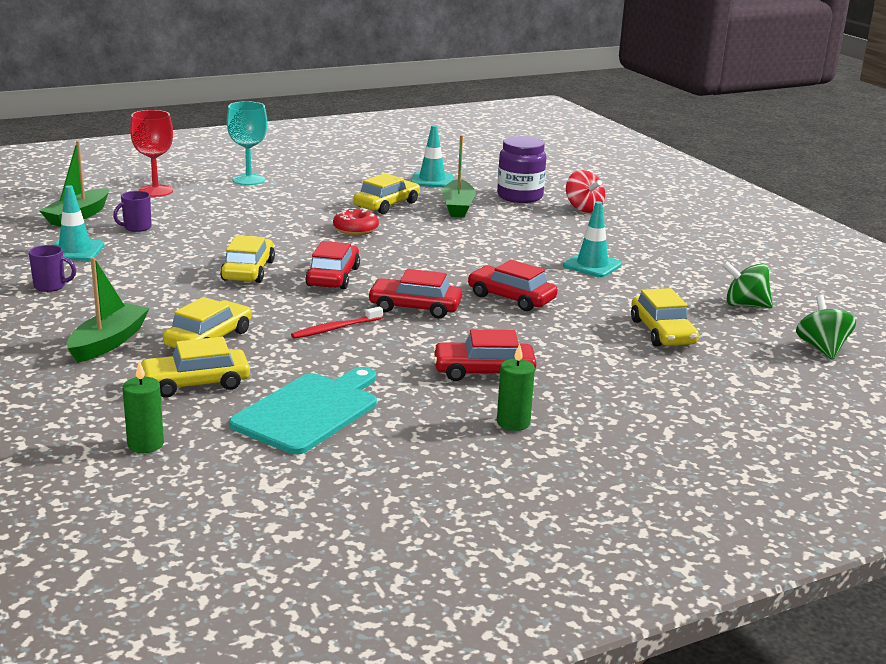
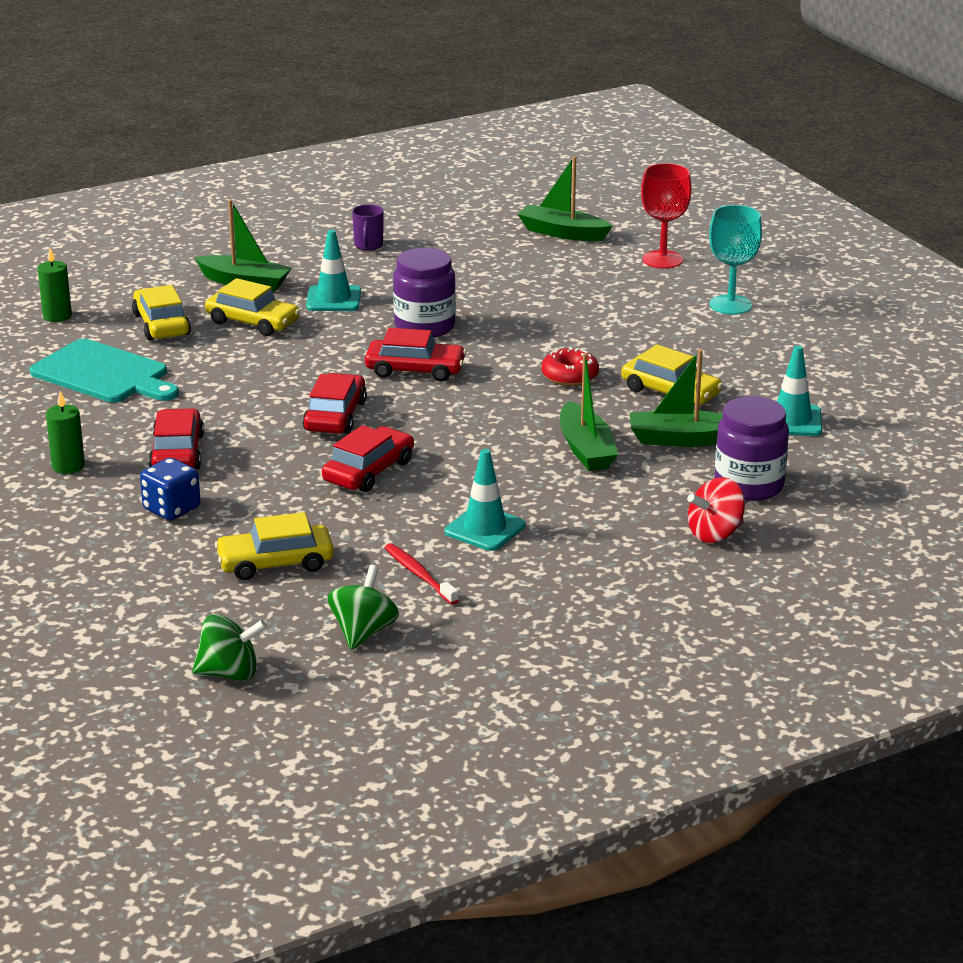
camera: 90 degrees right, 5 degrees up
(75, 251) = (462, 244): turquoise traffic cone -> turquoise traffic cone (333, 299)
(136, 228) = (537, 263): purple mug -> none
(248, 271) = (424, 326): yellow car -> purple jar
(336, 328) = (278, 377): red toothbrush -> red toothbrush (419, 575)
(473, 232) = (586, 449): none -> green boat
(586, 372) = (171, 509): none -> blue dice

